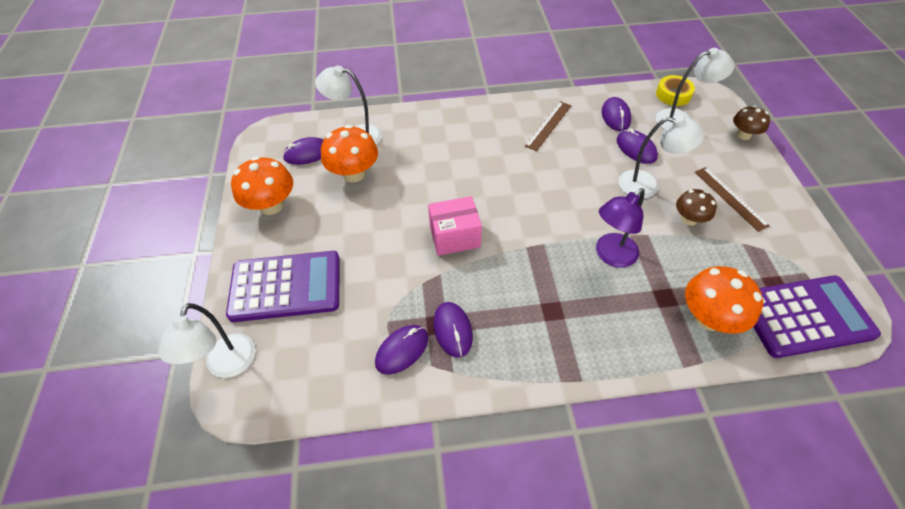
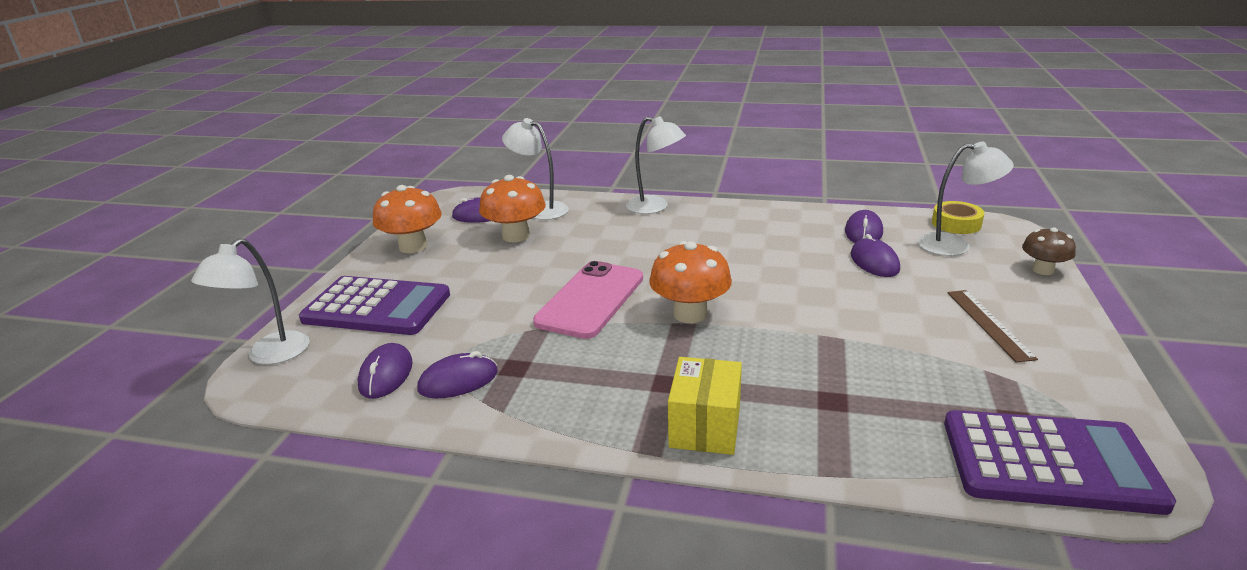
camera: 20 degrees right, 25 degrees down
(452, 330) = (529, 376): purple mouse -> purple mouse (386, 375)
(454, 236) = (590, 300): pink box -> pink phone
(548, 125) = (769, 229): brown ruler -> none
(597, 345) = (705, 427): none -> yellow box
(611, 256) = (778, 348): purple lamp -> none
(647, 185) = (870, 295): white lamp -> white lamp (655, 207)
(689, 219) = (913, 334): brown mushroom -> none
(708, 317) = (887, 432): orange mushroom -> orange mushroom (690, 314)

